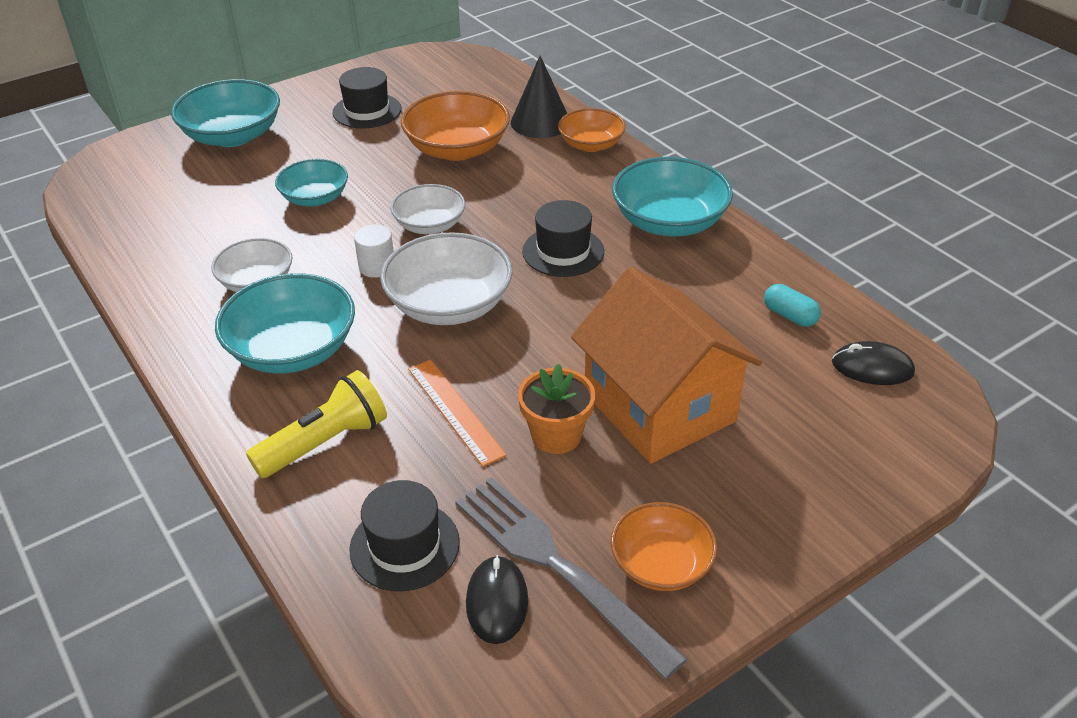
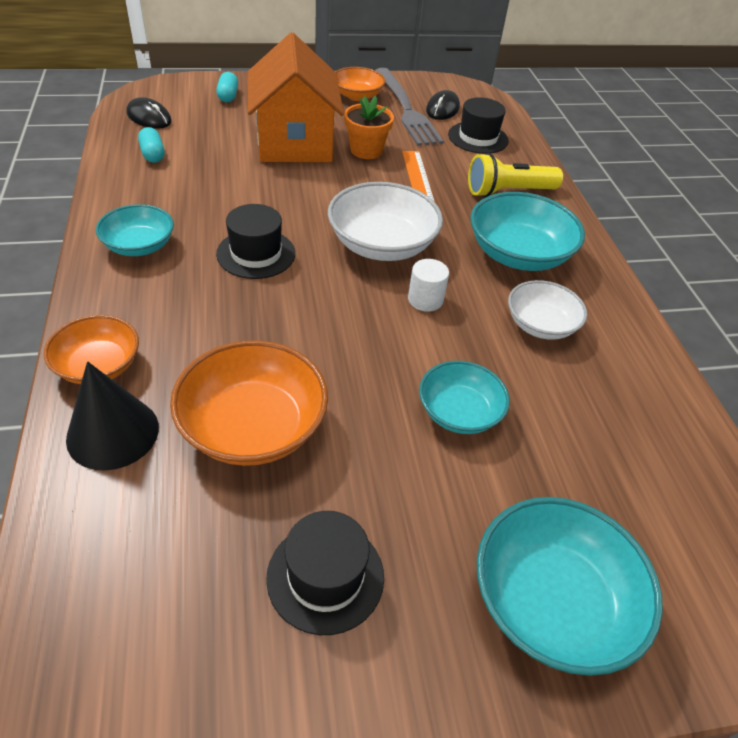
camera: 160 degrees left, 5 degrees up
(429, 225) = (353, 326): white bowl -> none
(669, 222) = (139, 246): turquoise bowl -> turquoise bowl, size x0.63
(838, 459) = (228, 96): none -> turquoise capsule

